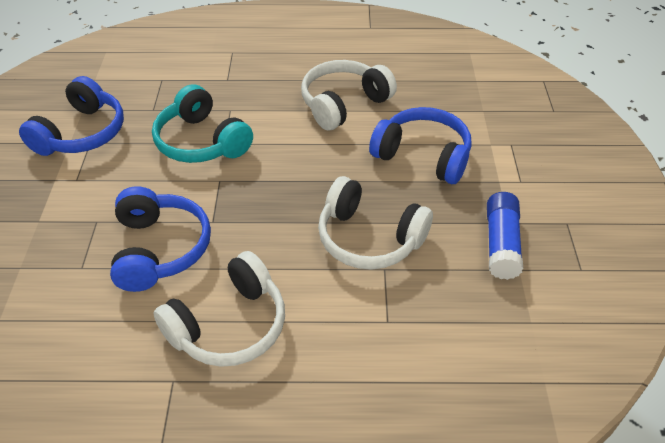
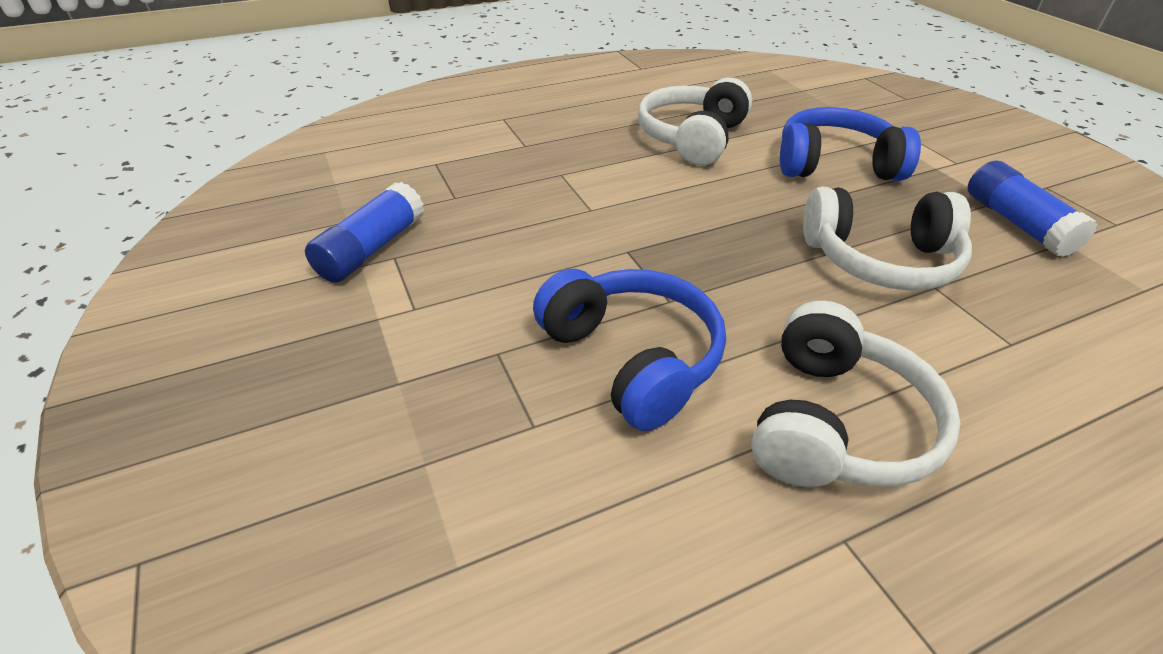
camera: 25 degrees left, 5 degrees down
(82, 133) = (372, 249): blue headphones -> blue glue stick
(201, 142) = (559, 215): turquoise headphones -> none

